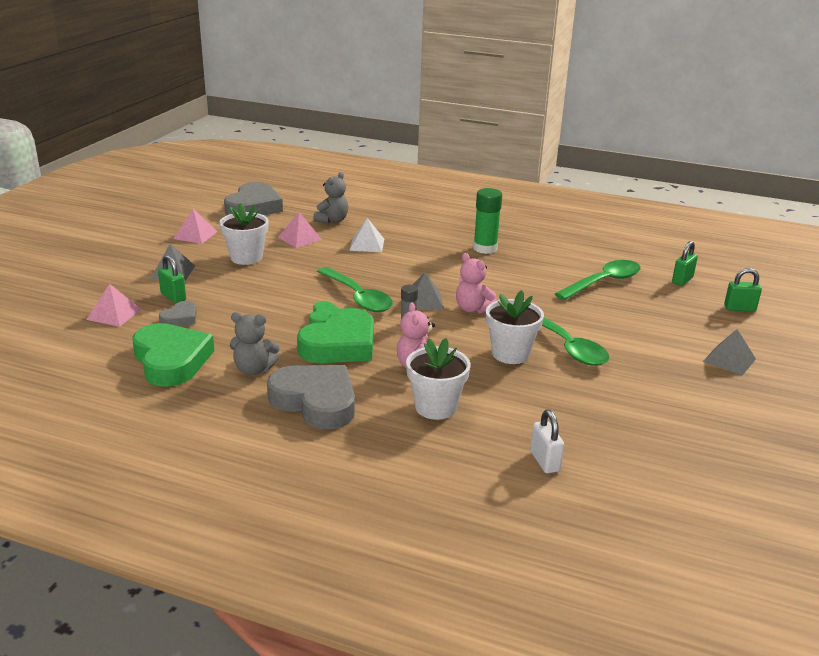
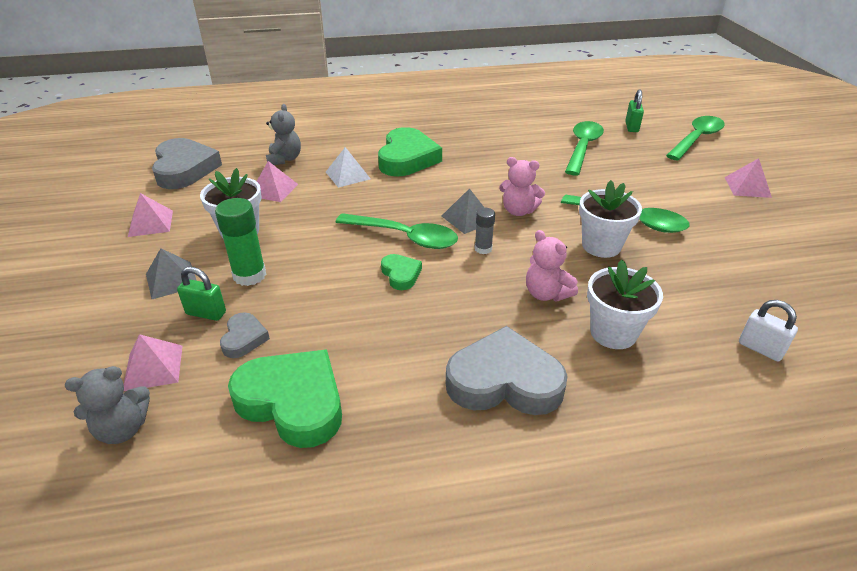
camera: 30 degrees left, 10 degrees up
(254, 369) = (398, 370): grey teddy bear -> grey teddy bear (123, 429)
(340, 345) = (450, 299): green heart -> green heart (407, 158)
(485, 248) = (456, 146): green glue stick -> green glue stick (249, 275)
(729, 360) = (747, 187): grey pyramid -> pink pyramid
(739, 308) = (696, 139): green padlock -> green spoon

